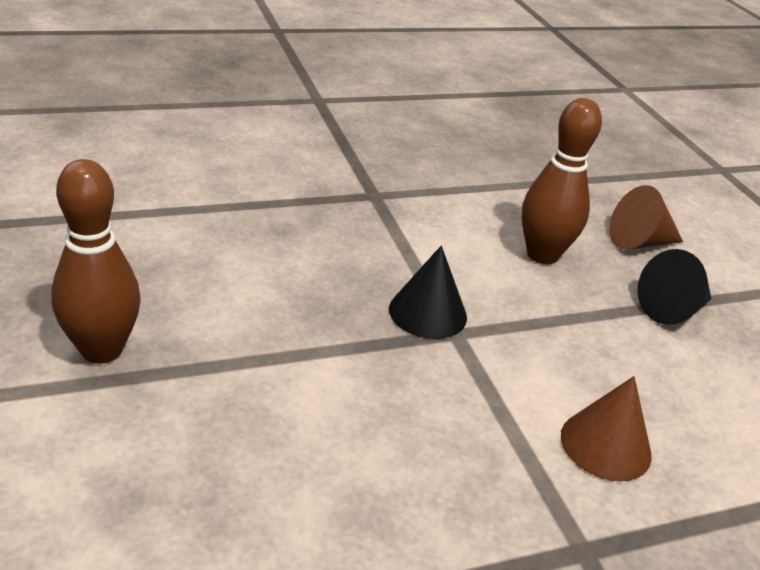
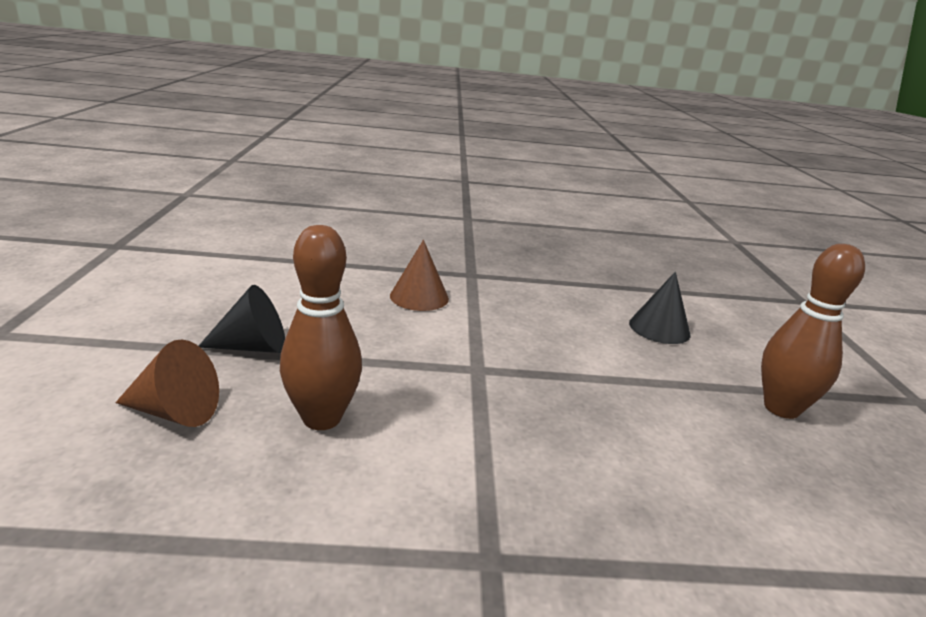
camera: 160 degrees left, 10 degrees down
(428, 312) = (495, 386): black cone -> black cone (659, 328)

